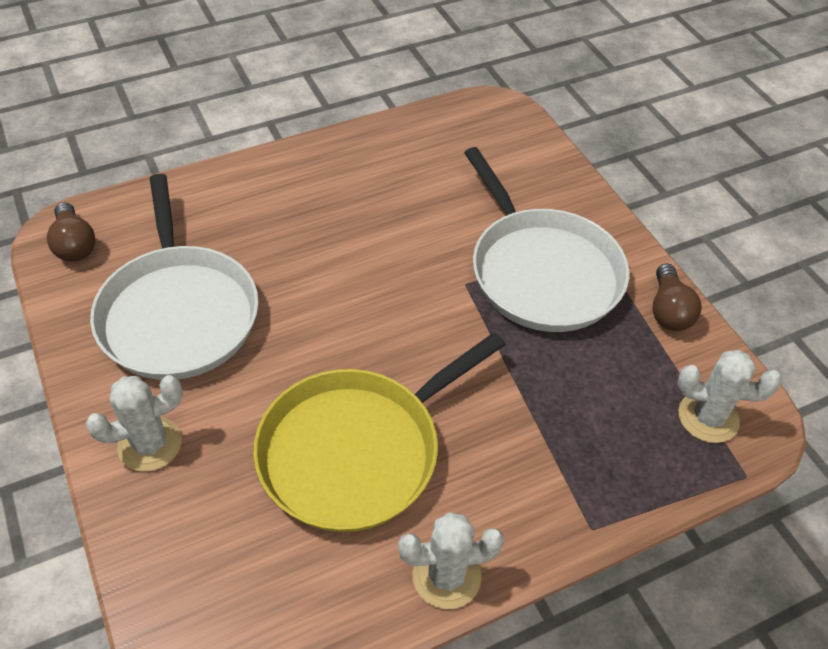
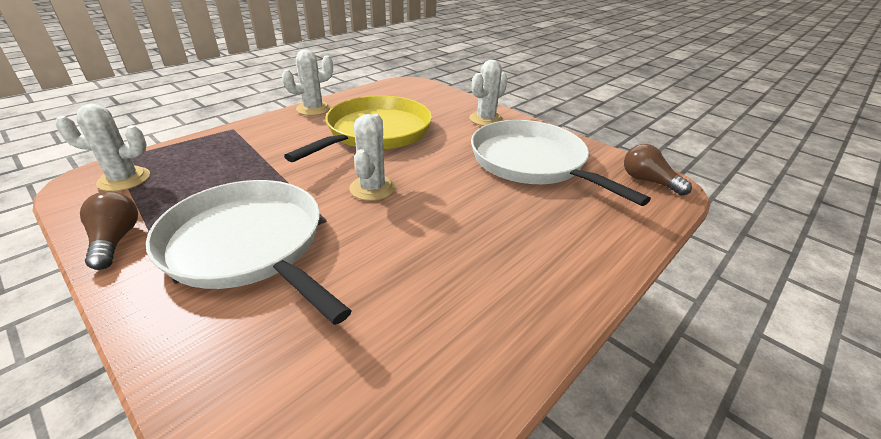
camera: 160 degrees right, 15 degrees down
(403, 318) = (372, 188): none -> white cactus

